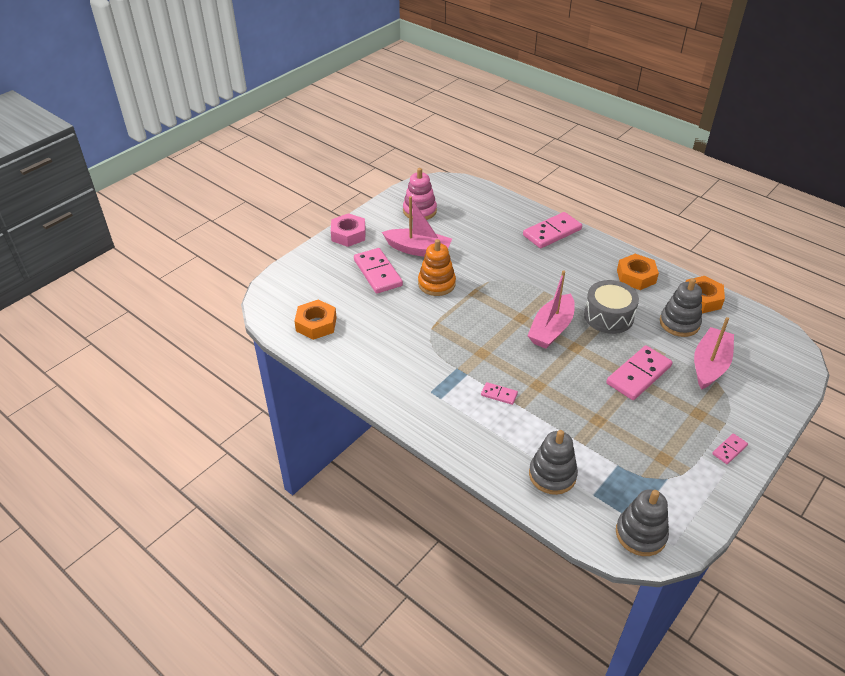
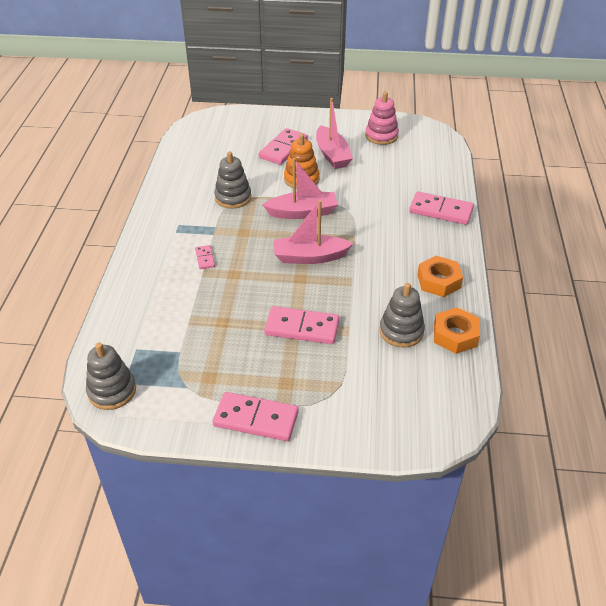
camera: 55 degrees right, 0 degrees up
(316, 324) = (200, 148): orange nut -> none
(348, 234) = (312, 119): pink nut -> none
(552, 475) = (140, 318): grey stacking toy -> grey stacking toy (233, 197)
(608, 316) = (362, 283): grey drum -> none
(710, 365) = (361, 371): pink boat -> pink boat (302, 212)
(729, 450) = (256, 419): pink domino -> pink domino, size x2.04

